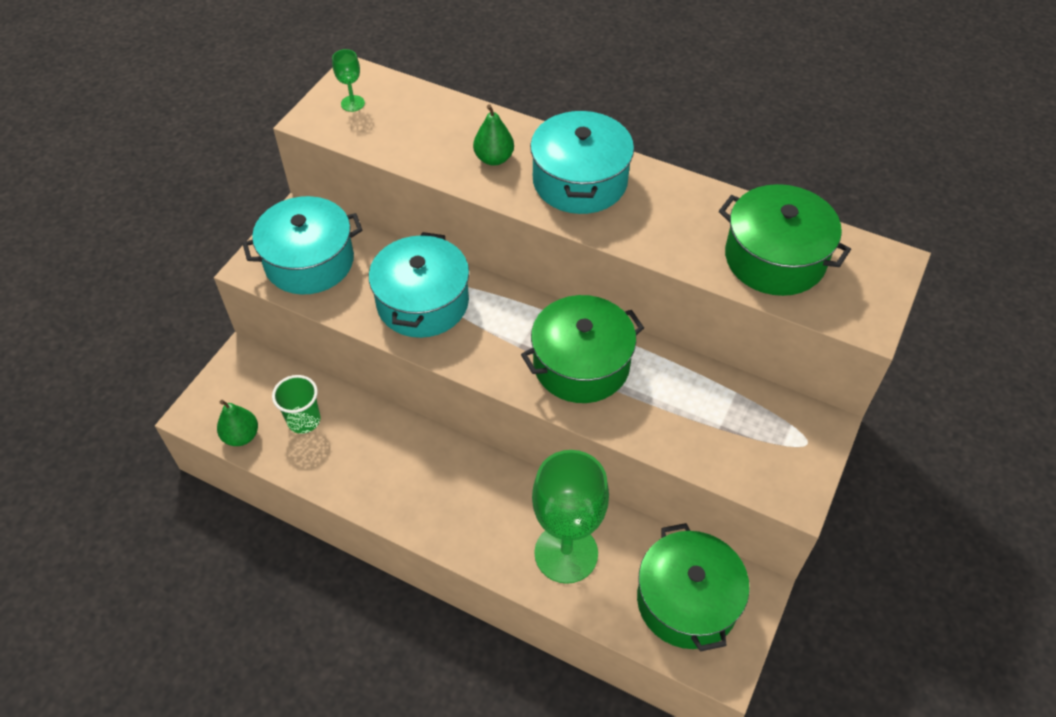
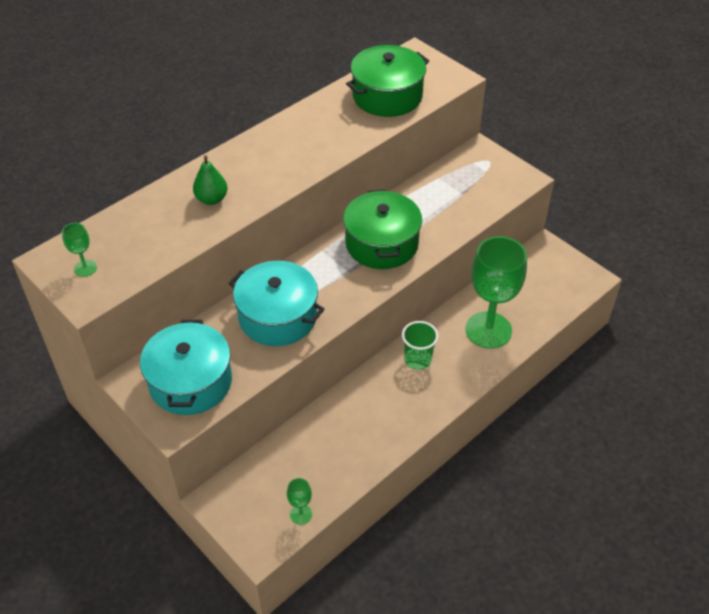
camera: 70 degrees left, 5 degrees down
(241, 436) = (301, 514): green pear -> green goblet
(304, 420) = (305, 464): green cup -> green cup (418, 360)
(580, 181) = (264, 161): turquoise pot -> none
(687, 601) = (542, 280): green pot -> none

